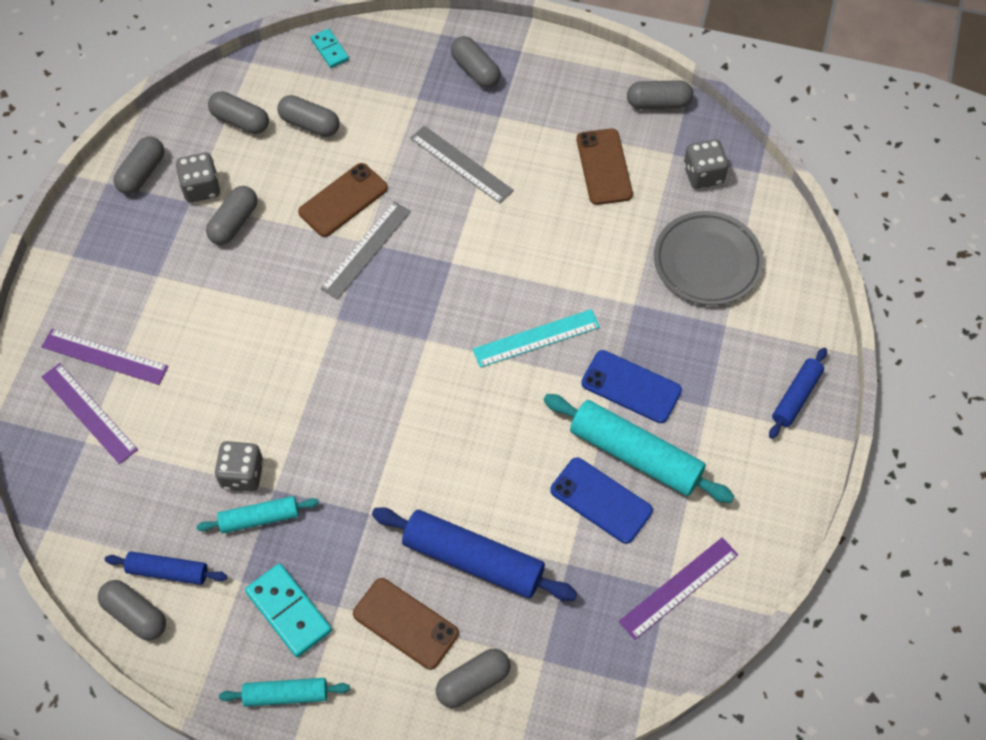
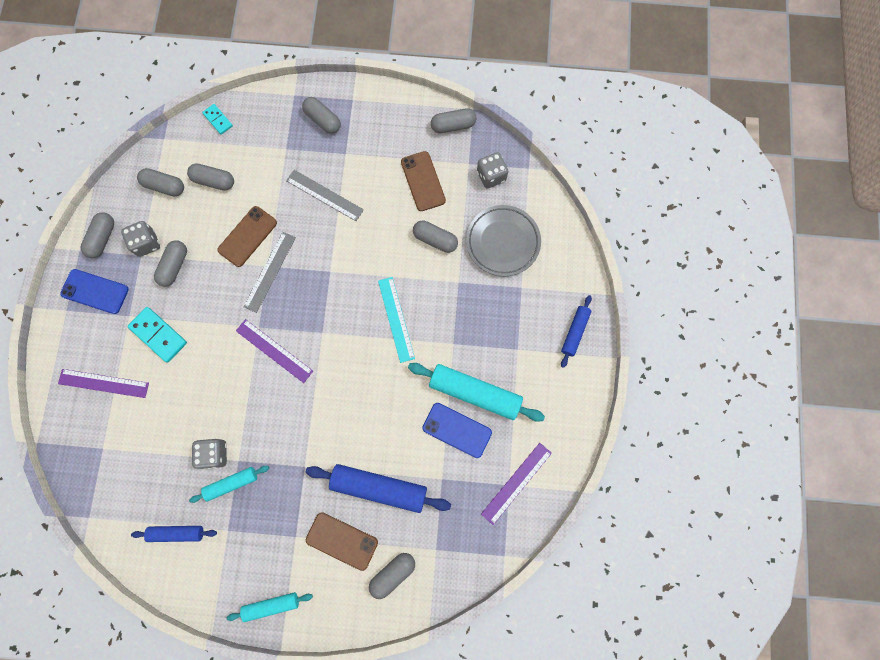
camera: 10 degrees left, 15 degrees up
(89, 412) = (101, 427): purple ruler -> purple ruler (274, 350)
(135, 615) = (161, 567): grey capsule -> grey capsule (435, 240)
(288, 611) = (263, 546): turquoise domino -> turquoise domino (158, 335)
(536, 338) = (396, 319): turquoise ruler -> turquoise ruler turned 75 degrees counterclockwise
(631, 387) = (465, 344): blue phone -> blue phone (95, 291)

